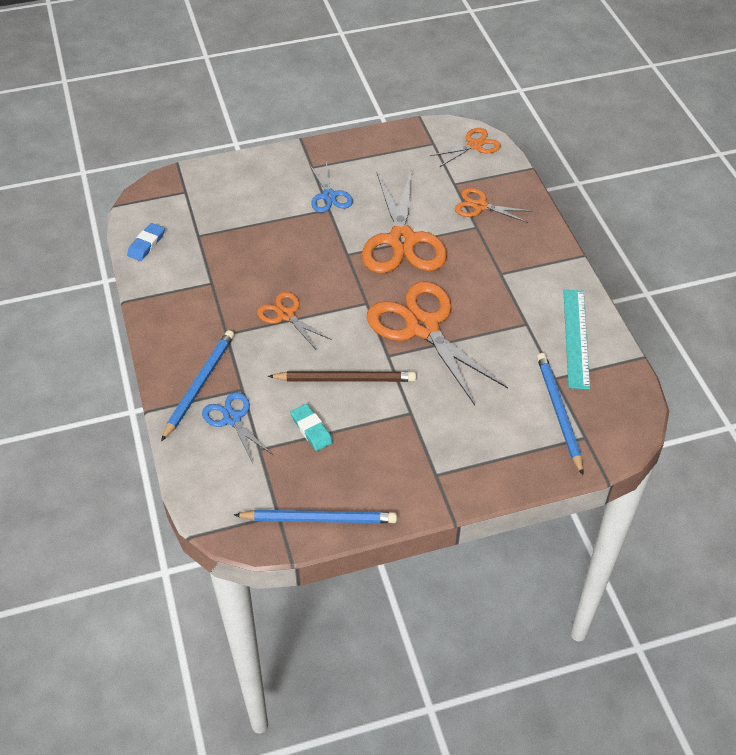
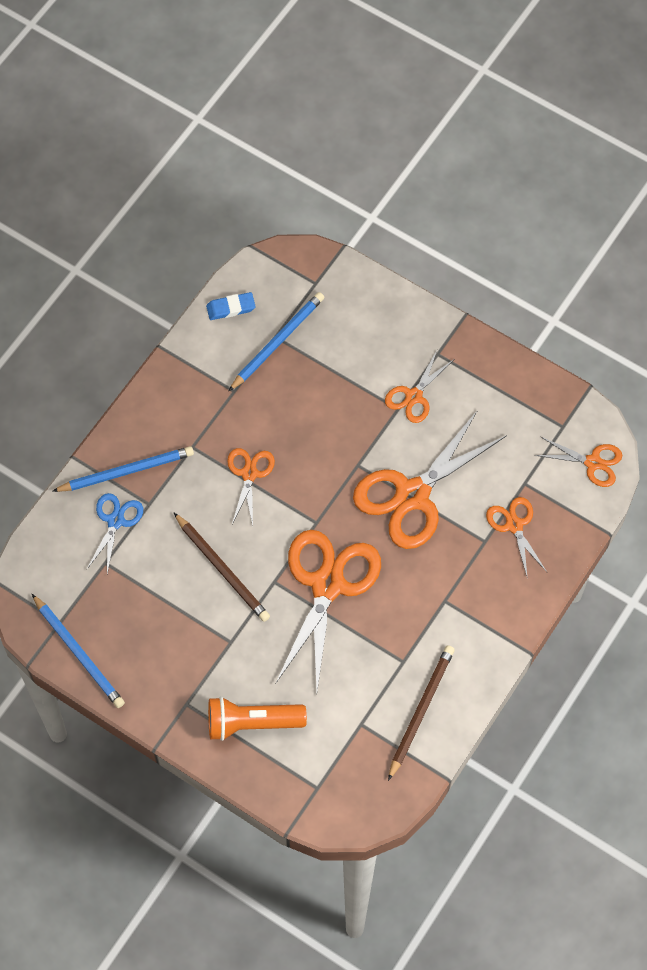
camera: 50 degrees right, 15 degrees up
(311, 429) = (153, 584): turquoise eraser -> none
(329, 196) = (413, 396): blue scissors -> orange scissors
(492, 443) = (251, 723): none -> orange flashlight
(558, 412) = (325, 751): blue pencil -> blue pencil (277, 342)
(576, 338) = (420, 711): turquoise ruler -> brown pencil

